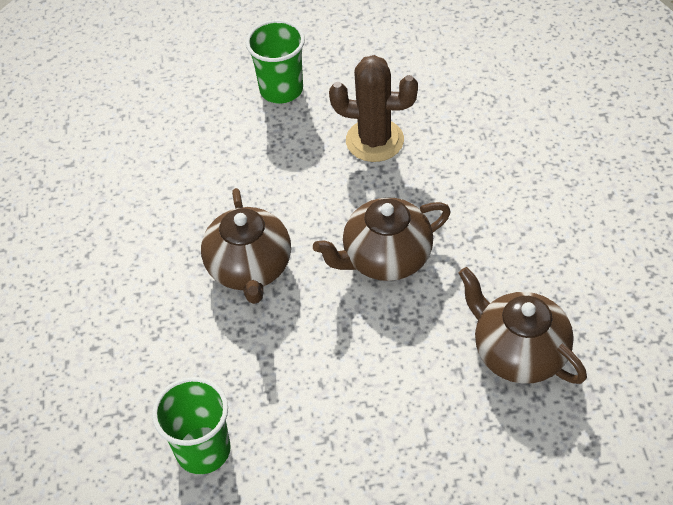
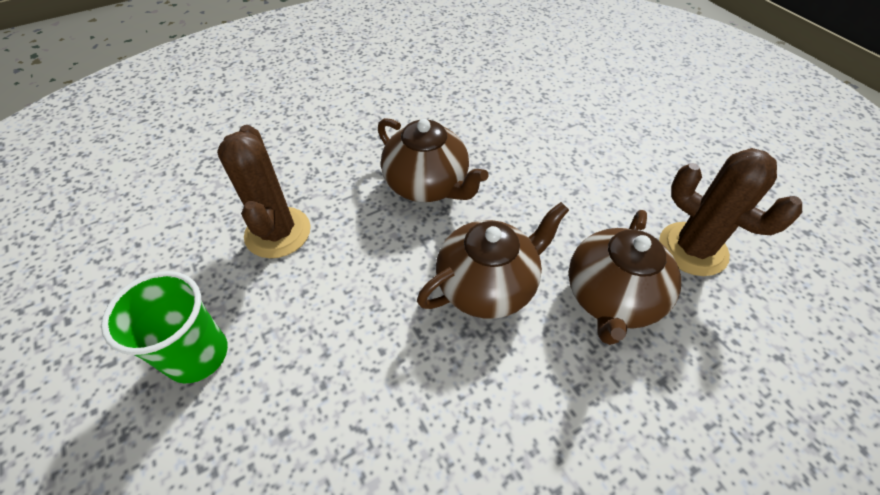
camera: 115 degrees left, 0 degrees up
(203, 450) = (692, 249): green cup -> brown cactus
(518, 352) = (479, 96): brown teapot -> brown teapot (611, 298)

